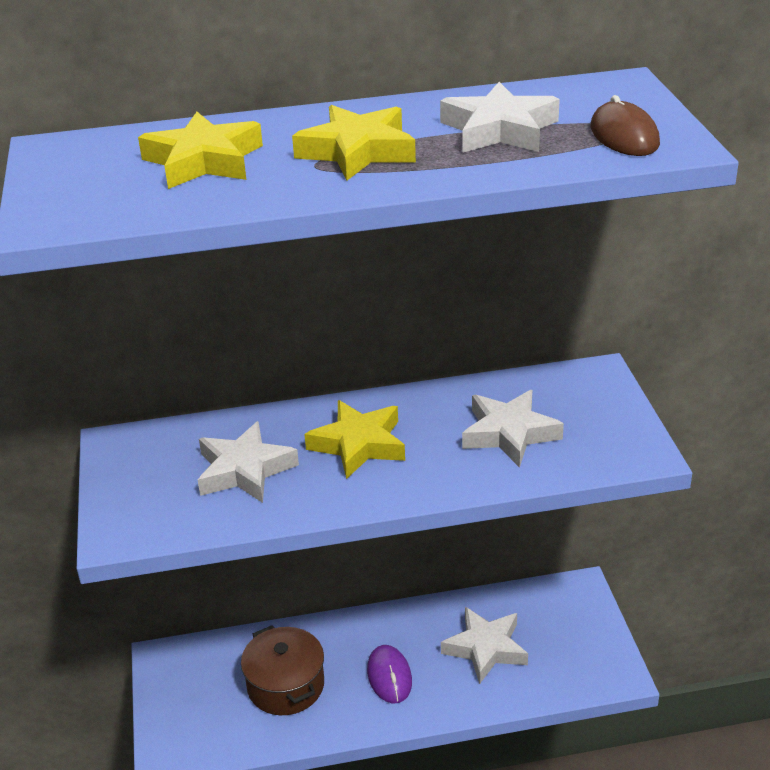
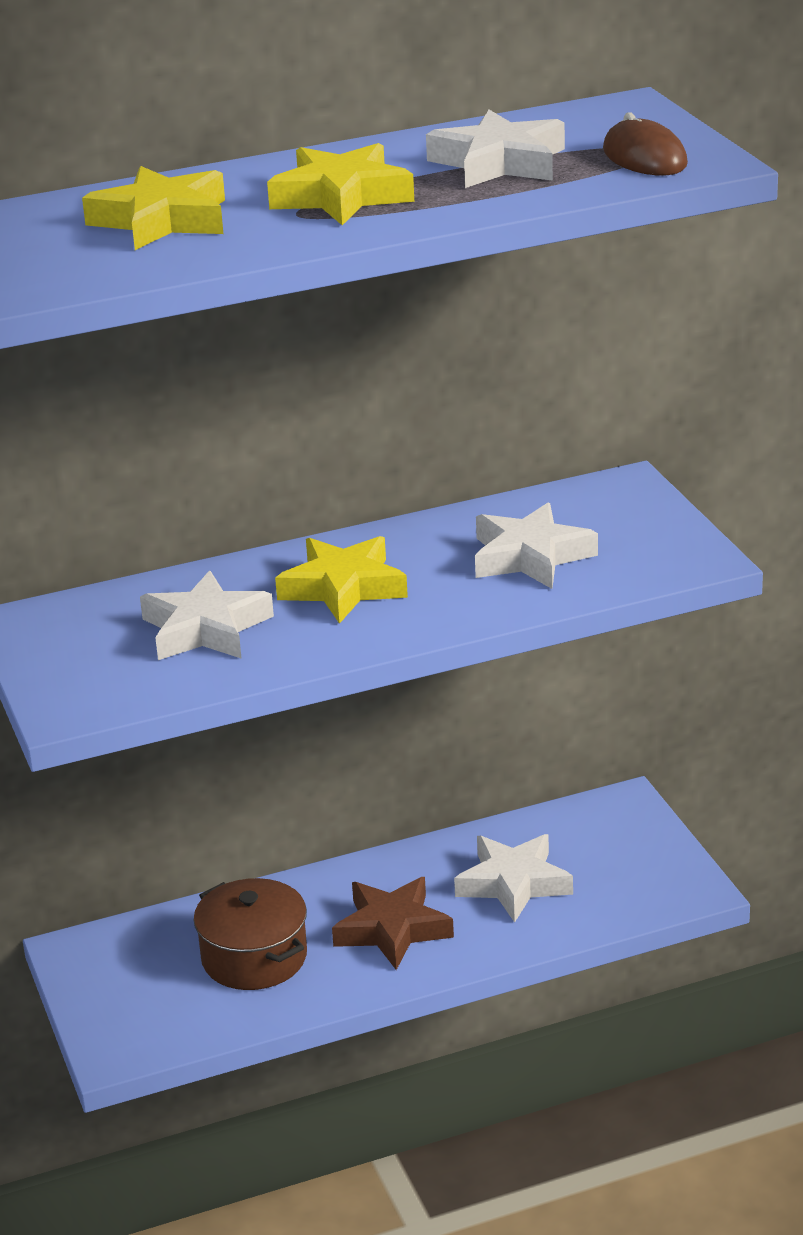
camera: 10 degrees left, 5 degrees down
(389, 676) = (392, 929): purple mouse -> brown star

